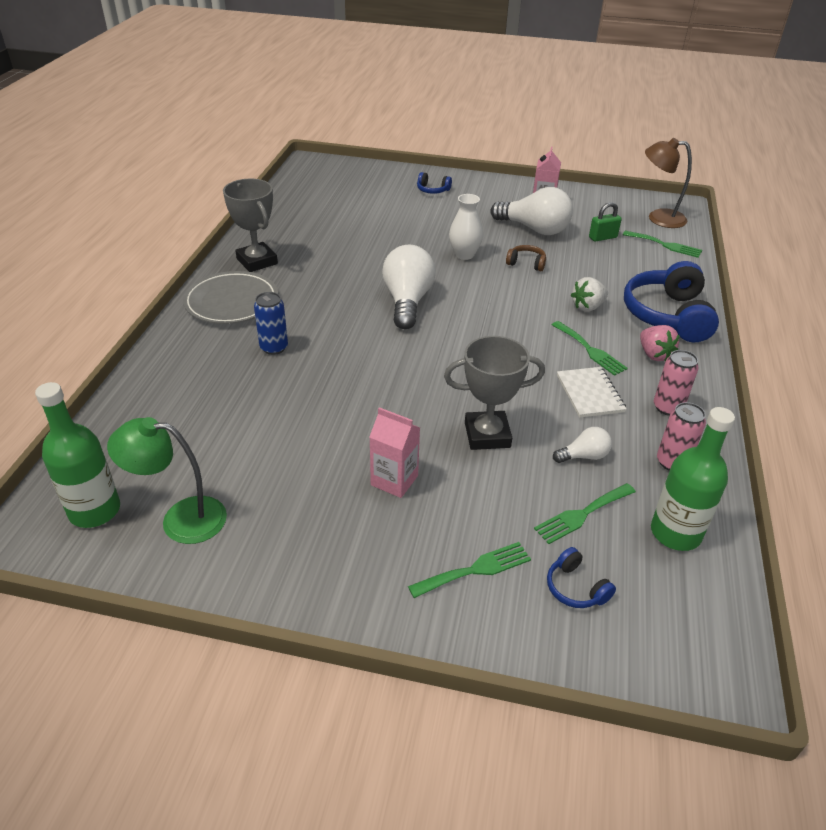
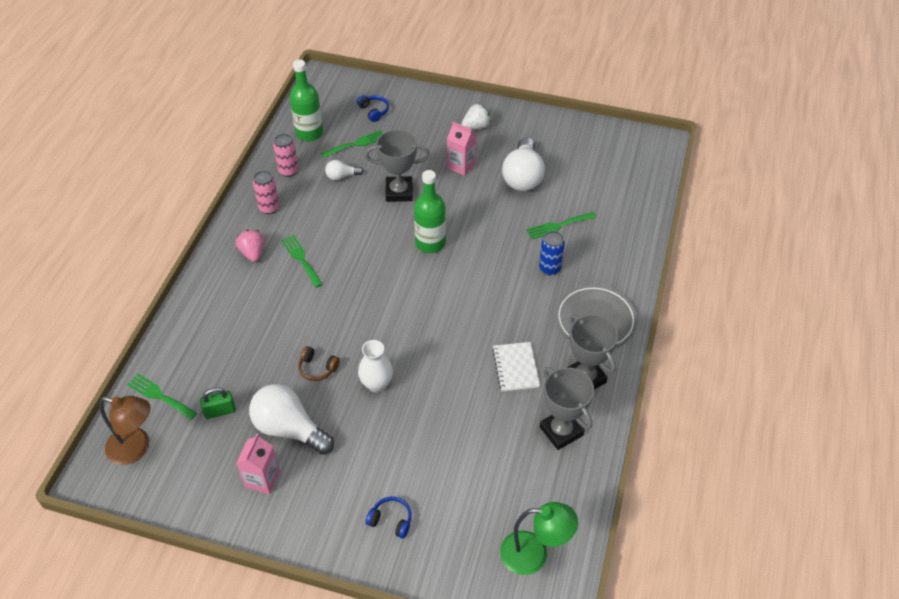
camera: 175 degrees left, 10 degrees up
(95, 510) = (629, 155): green bottle -> green bottle (430, 243)
(181, 519) = (580, 149): green lamp -> green lamp (534, 554)
(289, 231) = (561, 431): none -> grey trophy
(407, 302) = (440, 317): white light bulb -> white light bulb (522, 176)
(475, 570) = (422, 120): green fork -> green fork (558, 226)
(587, 307) = (282, 306): white strawberry -> white strawberry (476, 126)
(590, 393) = (318, 220): white notebook -> white notebook (515, 367)
(667, 315) = (217, 294): blue headphones -> none

